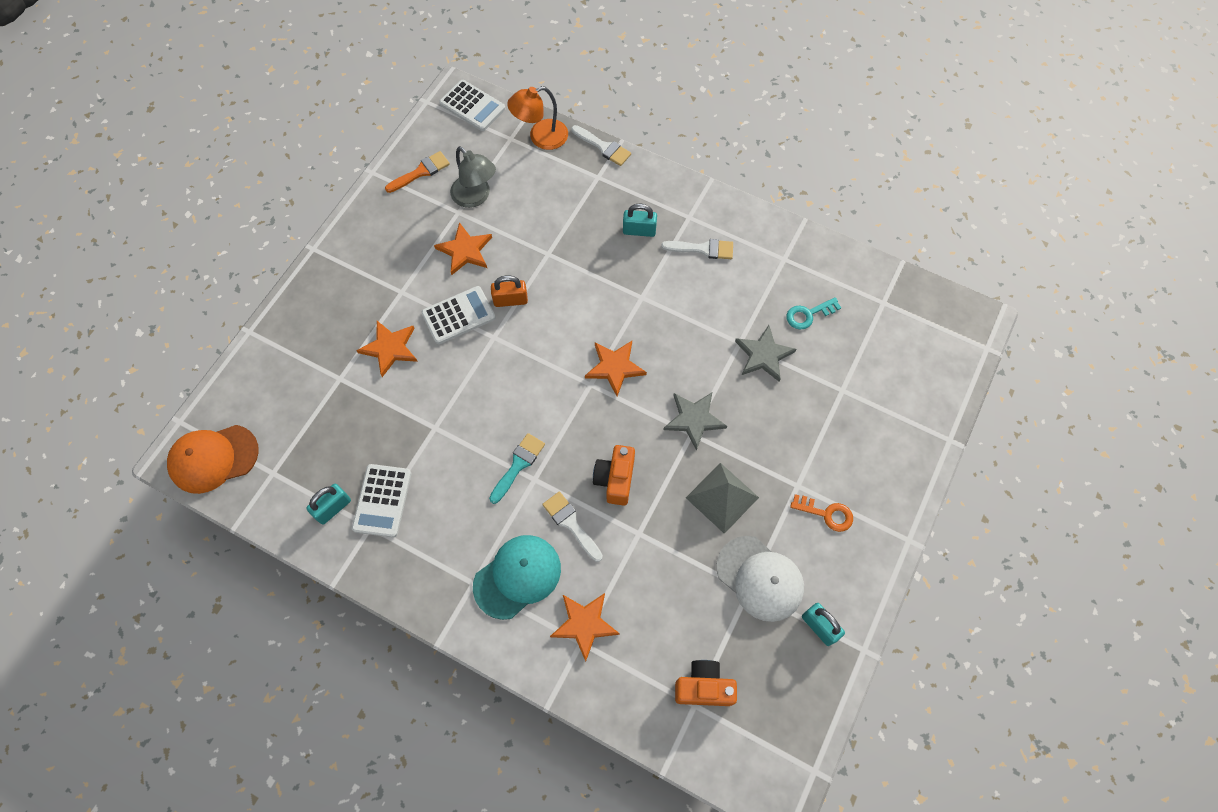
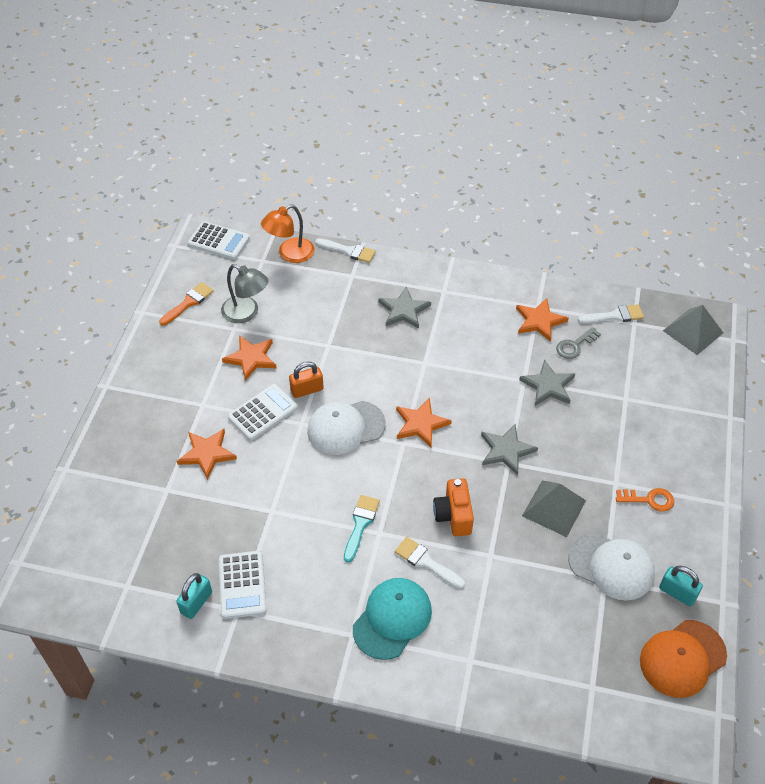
camera: 15 degrees left, 15 degrees down
(213, 458) = (63, 587): orange cap -> orange cap (682, 658)
(536, 353) = (345, 428): none -> white cap
(584, 624) = (468, 644): orange star -> orange star (539, 321)
(639, 230) = (404, 310): turquoise padlock -> grey star
(703, 249) = (465, 313): white brush -> white brush (615, 316)
(703, 687) = (594, 669): orange camera -> none
(808, 314) = (575, 345): turquoise key -> grey key
(945, 328) = (693, 331): none -> grey pyramid

